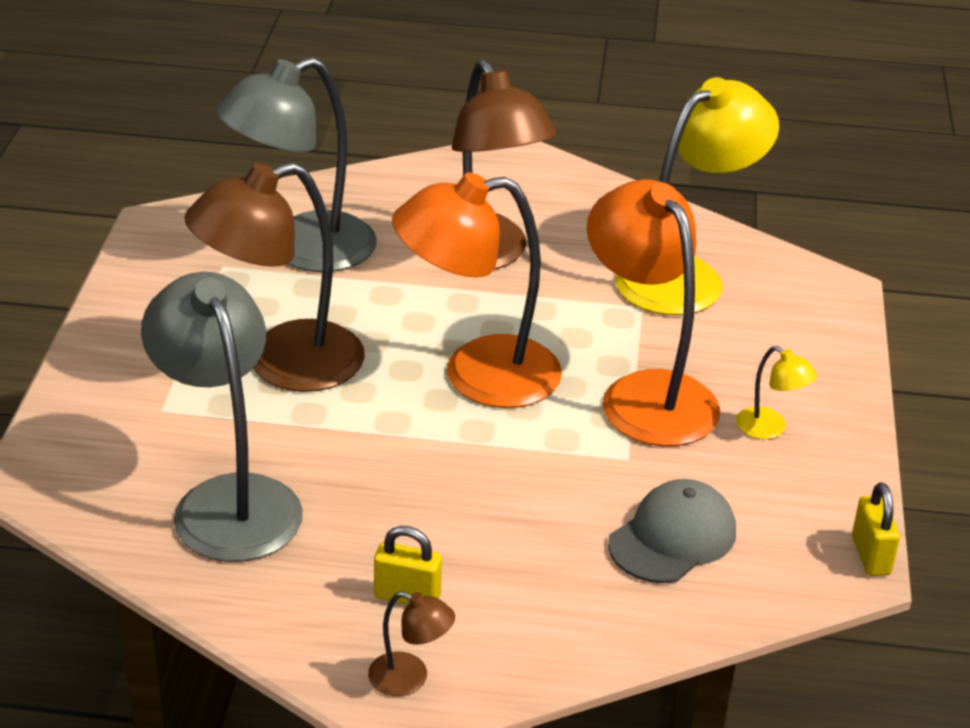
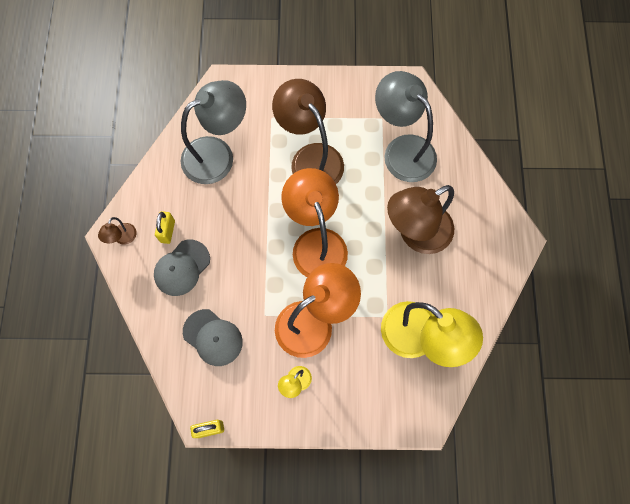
camera: 85 degrees right, 35 degrees up
(504, 577) = (182, 268): none -> grey cap

